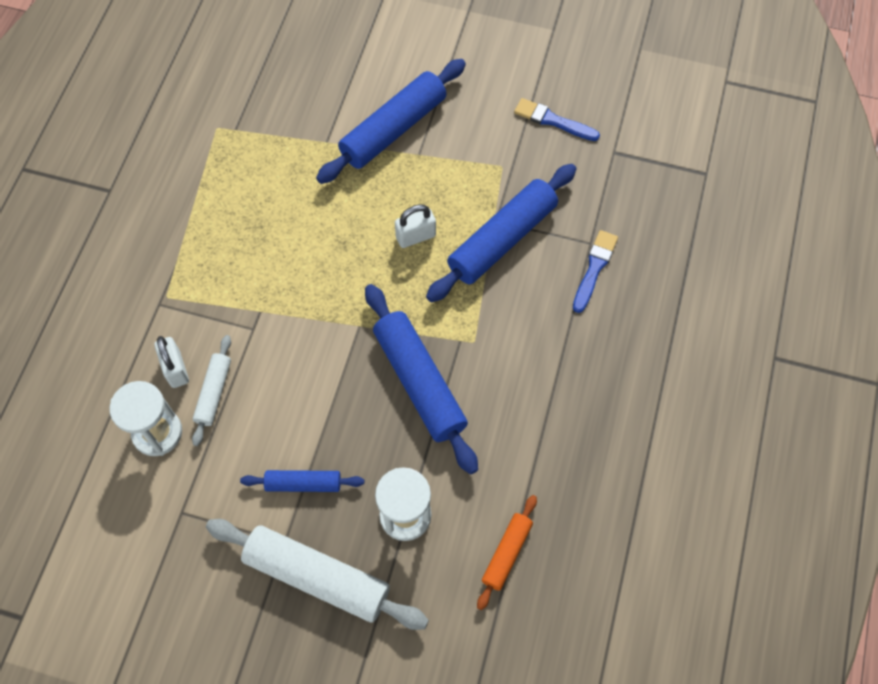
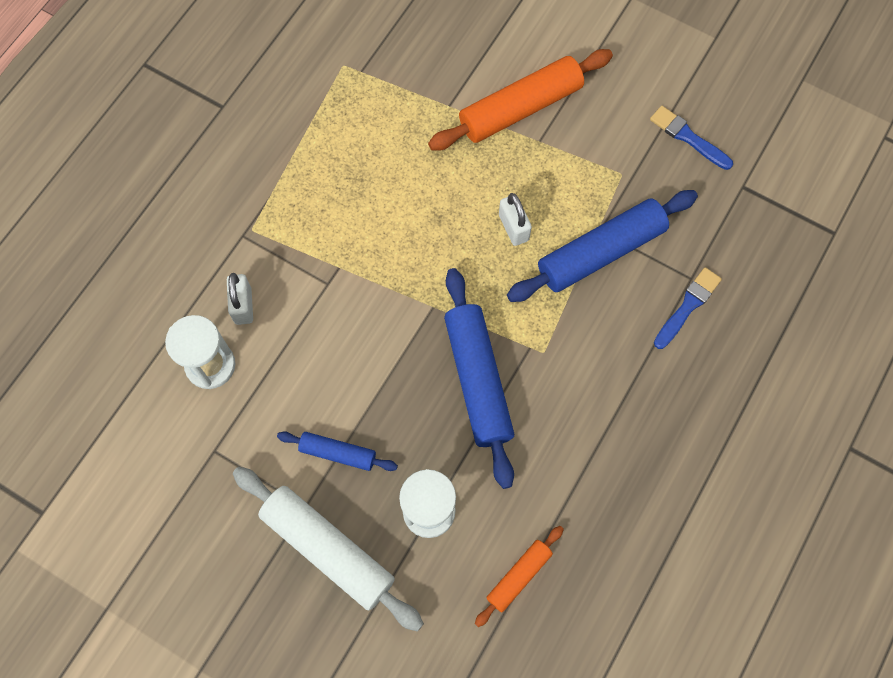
camera: 15 degrees right, 5 degrees up
(214, 393) = (274, 339): white rolling pin -> none
(393, 129) = (520, 108): blue rolling pin -> orange rolling pin
(415, 236) = (513, 227): white padlock -> white padlock turned 75 degrees clockwise

